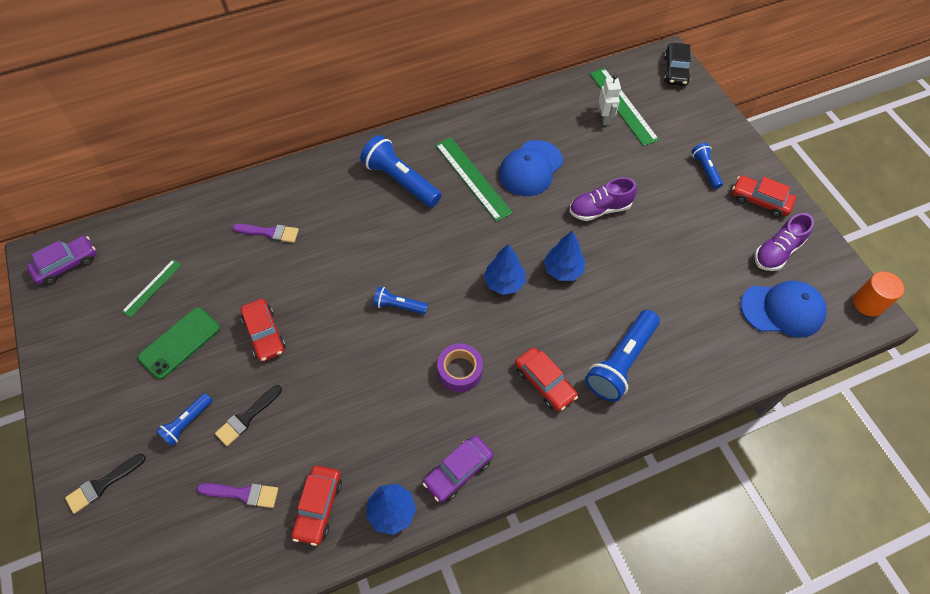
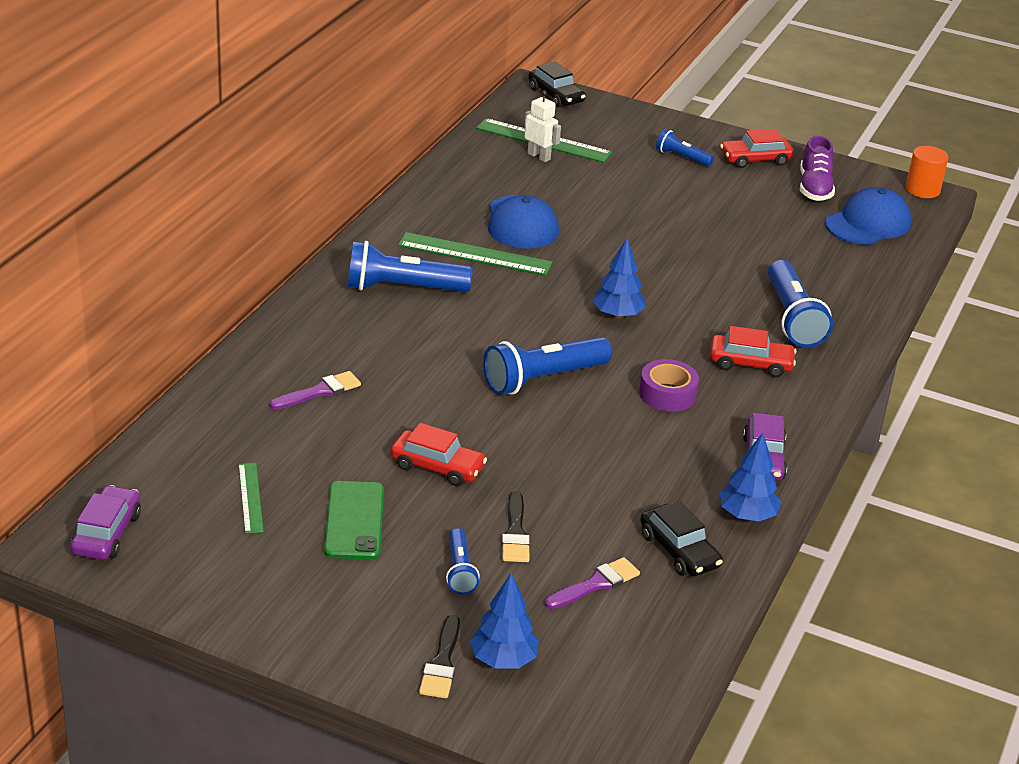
camera: 45 degrees left, 25 degrees down
(318, 507) = (679, 550): red car -> black car
(399, 306) = (543, 379): blue flashlight -> blue flashlight, size x1.85
(563, 270) = (657, 281): blue tree -> blue tree (503, 660)
(599, 209) = (629, 224): purple shoe -> none

